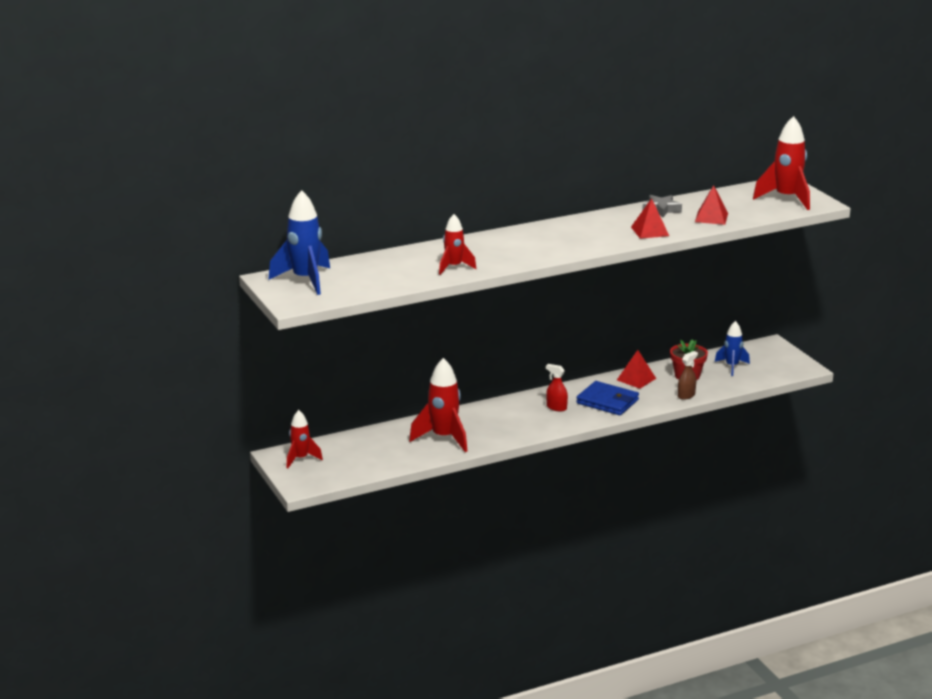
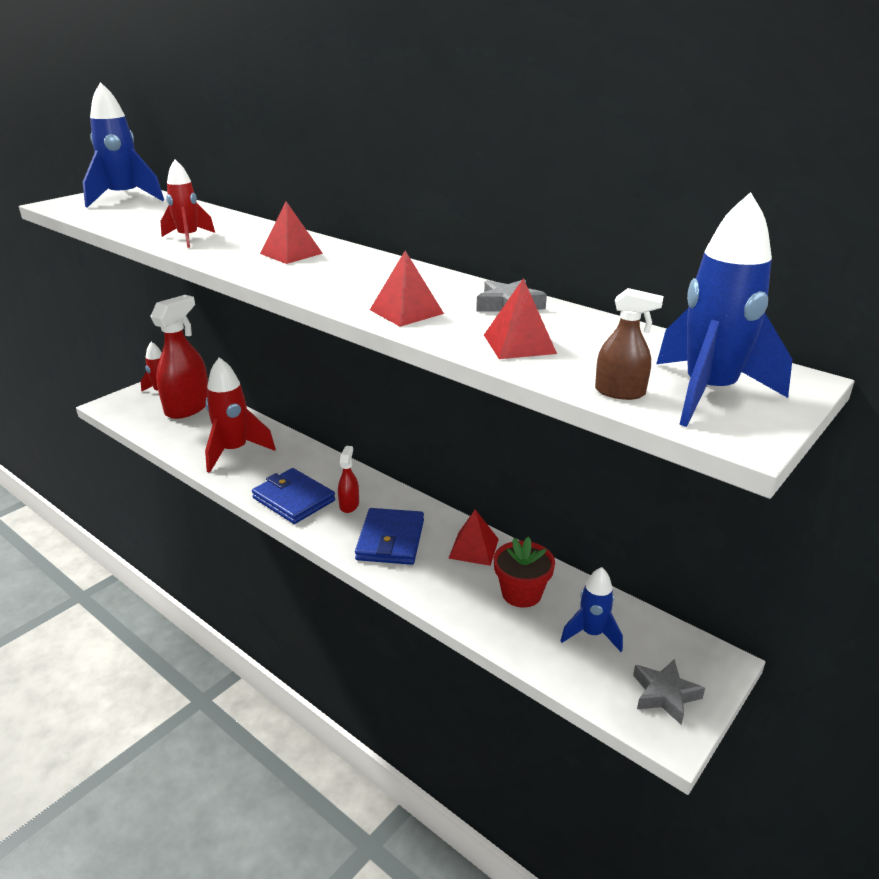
camera: 65 degrees right, 5 degrees up
(345, 450) = (188, 407): none -> red spray bottle
(520, 243) = (291, 253): none -> red pyramid
(533, 425) = (293, 499): none -> blue wallet
(686, 395) = (458, 607): brown spray bottle -> brown spray bottle (620, 392)
(783, 362) = (664, 695): none -> grey star
(786, 199) = (708, 393): red rocket -> blue rocket

